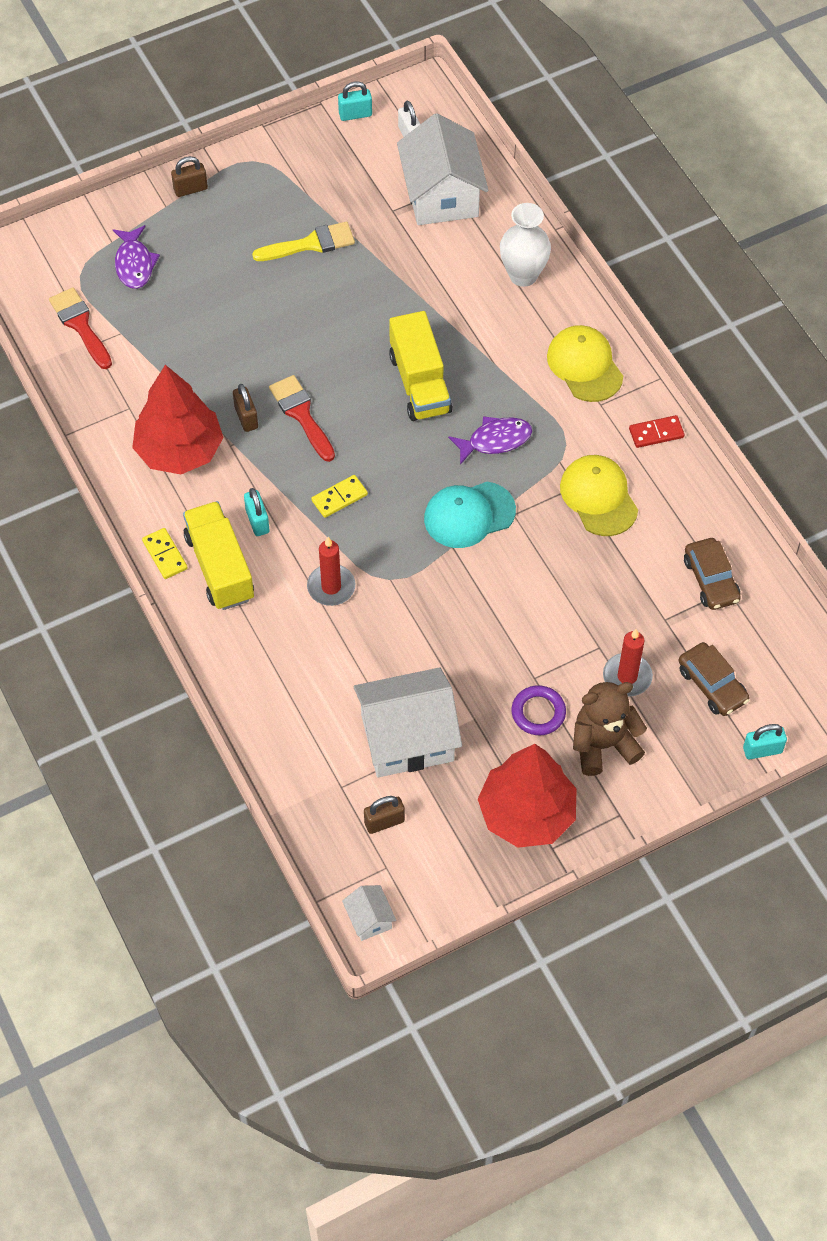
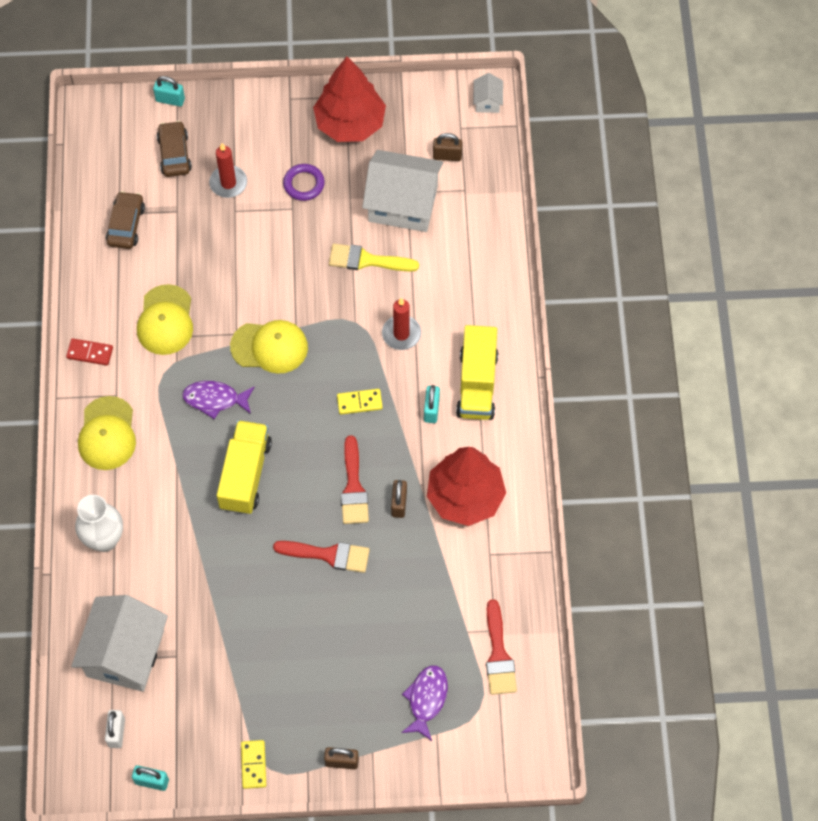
camera: 155 degrees left, 5 degrees up
(165, 555) = (514, 411): yellow domino -> yellow domino (253, 765)
(294, 345) = (328, 555): none -> red brush
(310, 244) = (265, 652): yellow brush -> yellow brush (367, 260)
(469, 515) = (269, 347): turquoise cap -> yellow cap
(603, 745) = (273, 145): brown teddy bear -> none

